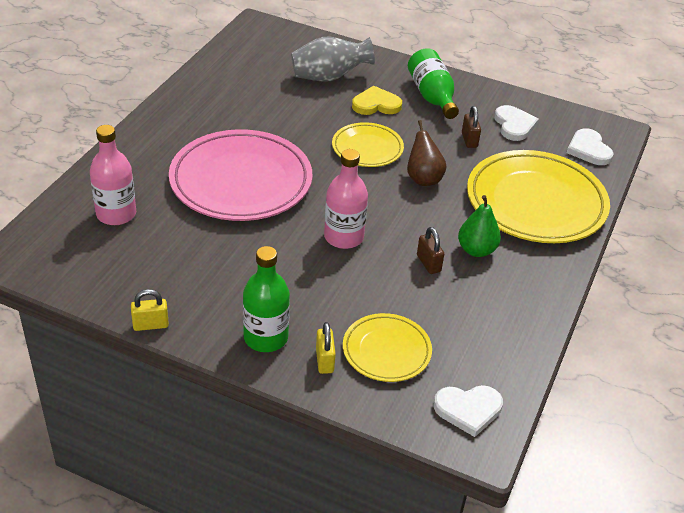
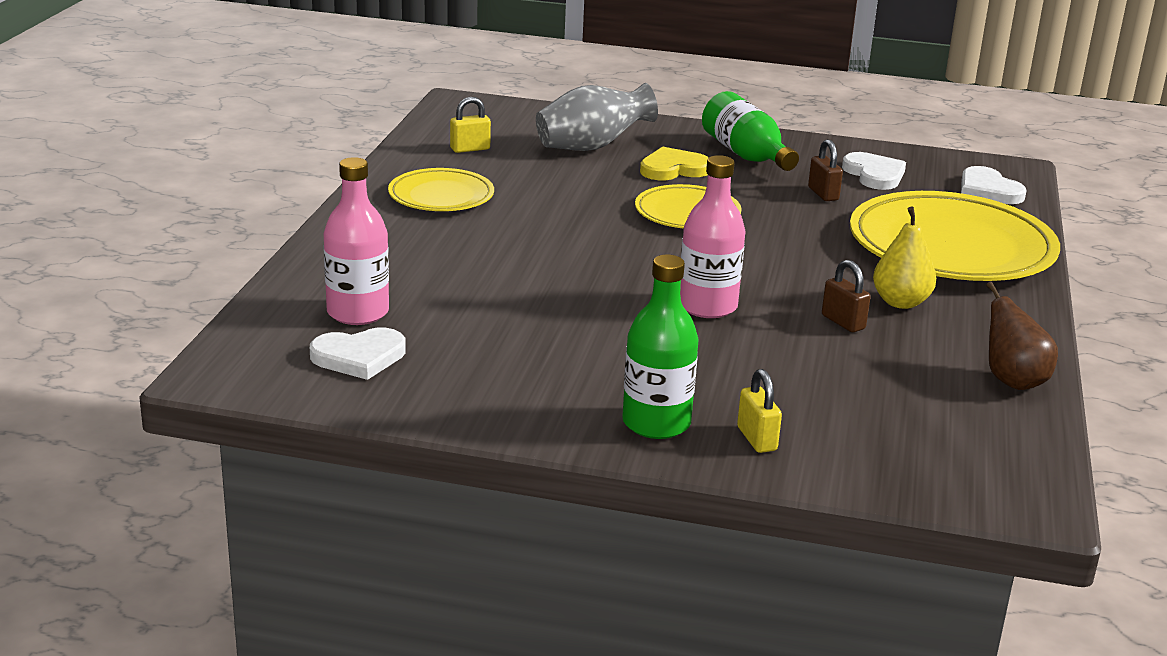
camera: 10 degrees left, 15 degrees down
(150, 325) = (476, 427): yellow padlock -> yellow padlock (470, 149)
(241, 181) = (525, 262): pink plate -> none
(386, 351) = (839, 419): yellow plate -> yellow plate (441, 196)
(423, 179) = (783, 237): brown pear -> brown pear (1012, 381)
(468, 410) = (991, 468): white heart -> white heart (359, 357)
(476, 250) = (900, 302): green pear -> yellow pear

